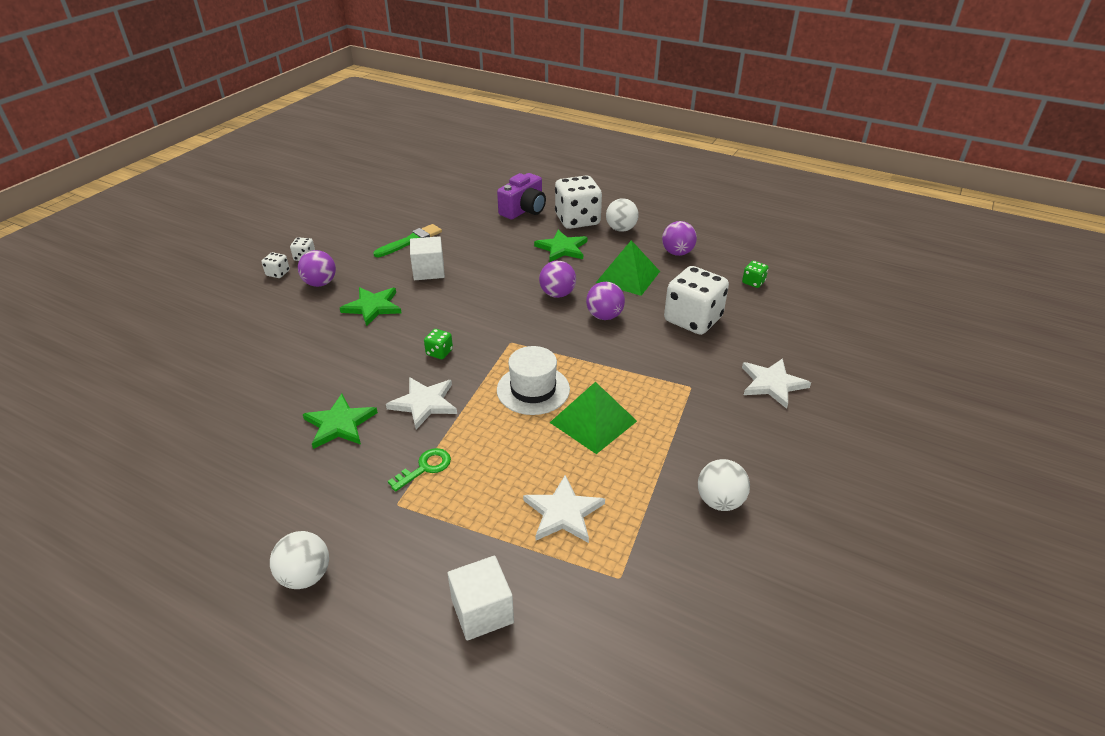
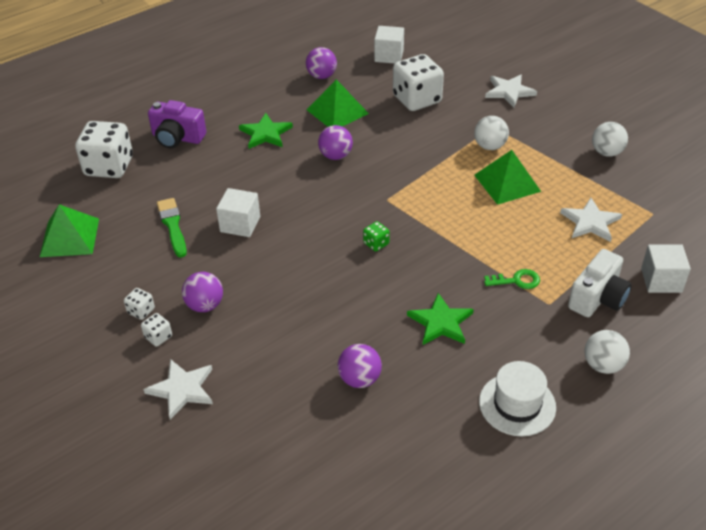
camera: 65 degrees left, 5 degrees up
(373, 307) = (276, 273): green star -> none
(376, 204) = (70, 237): none -> green pyramid
(422, 548) = (598, 298): none -> white camera
(424, 403) = (440, 266): white star -> white star (182, 389)
(425, 467) = (517, 280): green key -> green key turned 105 degrees clockwise
(524, 210) = (177, 138): purple camera -> purple camera turned 135 degrees clockwise
(533, 389) = (455, 203): white hat -> white hat (517, 404)
(577, 220) = (224, 111): white dice -> white dice (109, 166)
(604, 316) = (384, 140): purple ball -> purple ball (359, 379)
(621, 229) = (261, 92): white ball -> white ball (490, 146)
(753, 282) = (389, 56): green dice -> white cube

